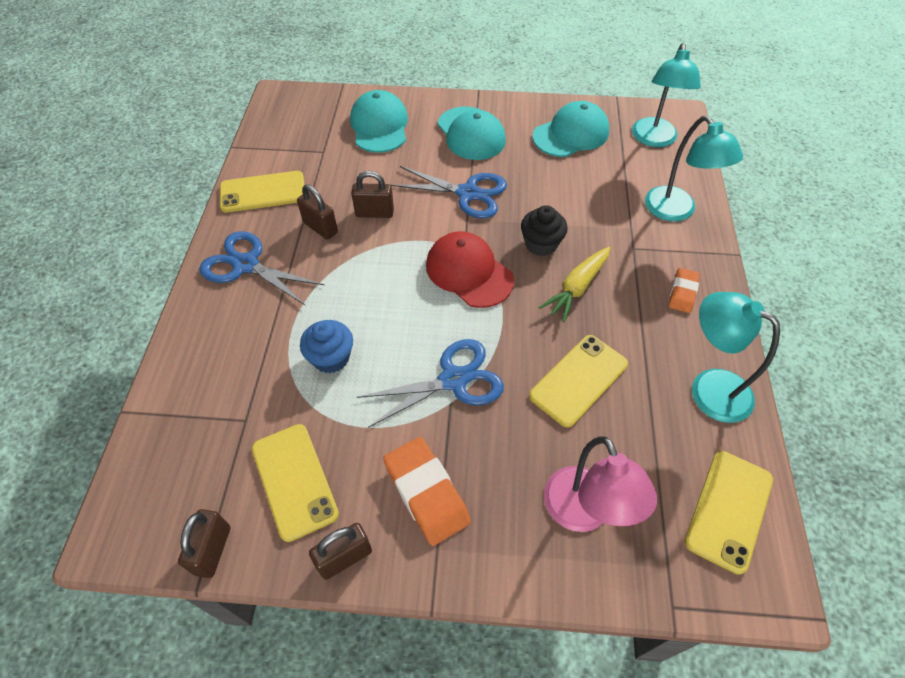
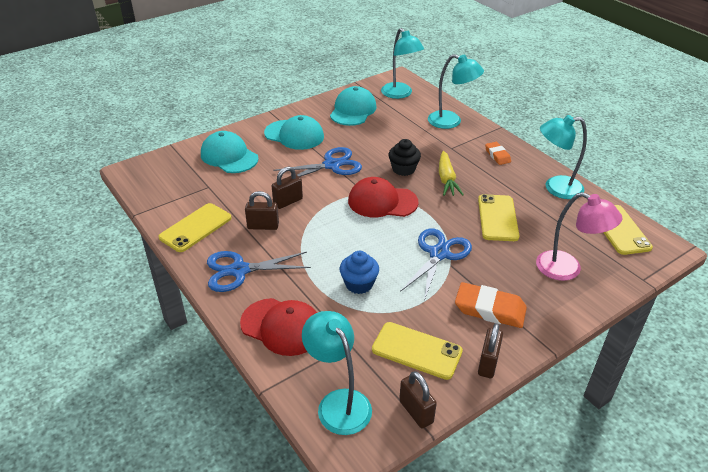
camera: 40 degrees left, 15 degrees down
(163, 478) = (338, 402): none -> turquoise lamp
(211, 355) = (282, 327): none -> red cap

